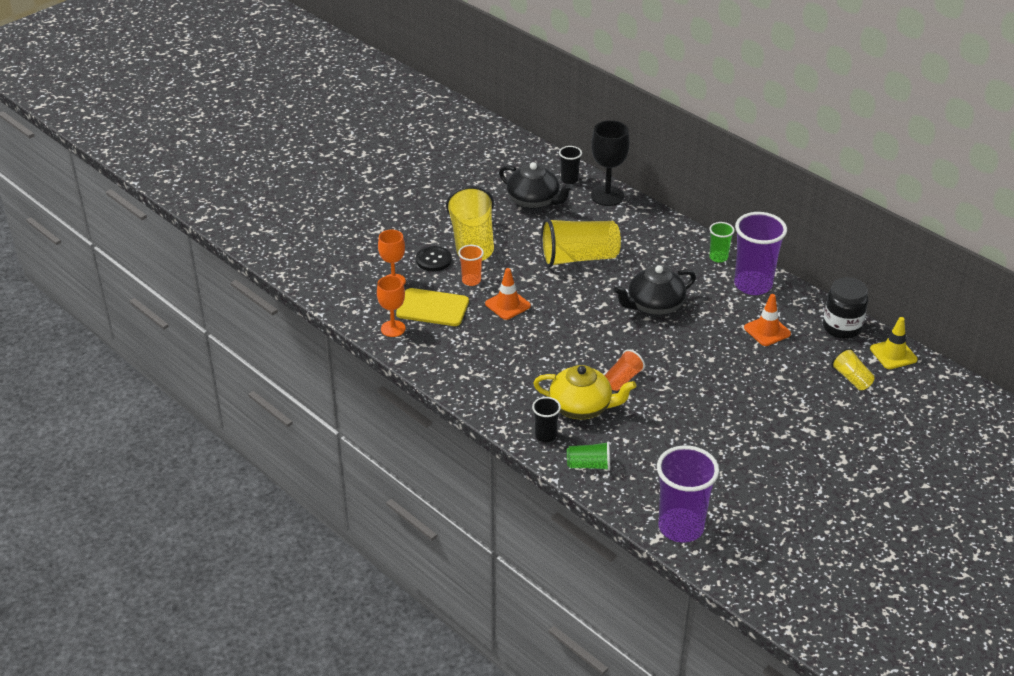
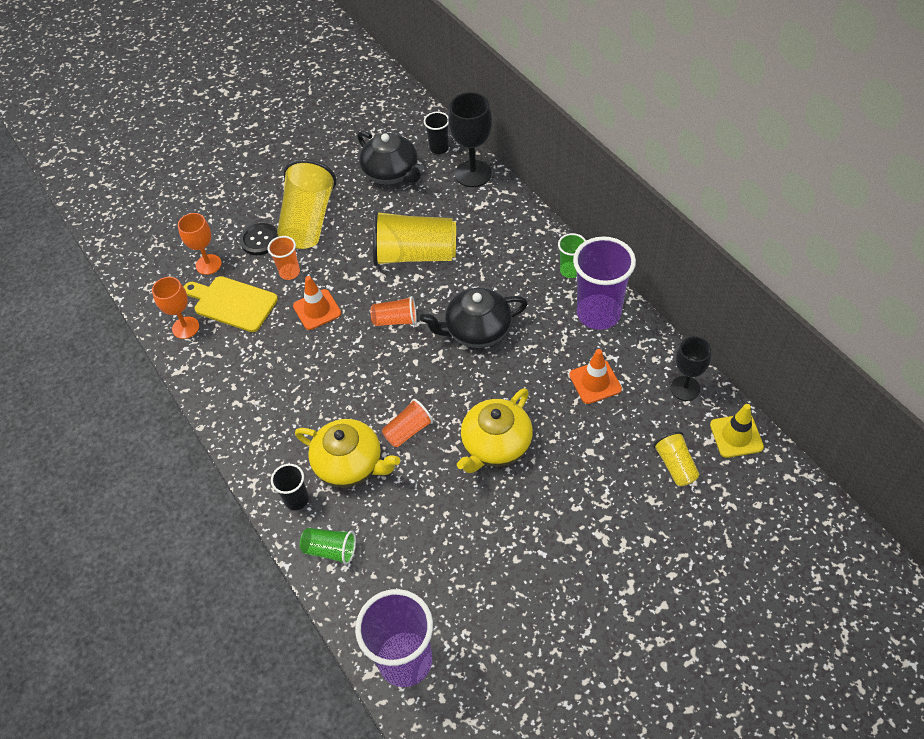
camera: 15 degrees right, 15 degrees up
(580, 305) = (395, 320): none -> orange cup
(700, 381) = (496, 445): none -> yellow teapot
(842, 327) = (685, 388): black jar -> black goblet

